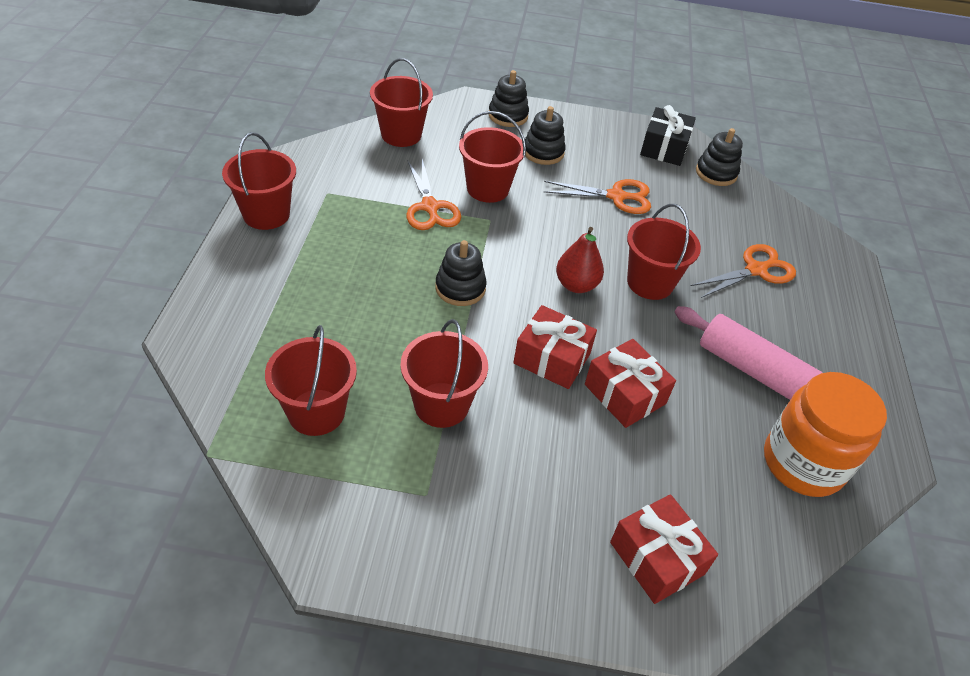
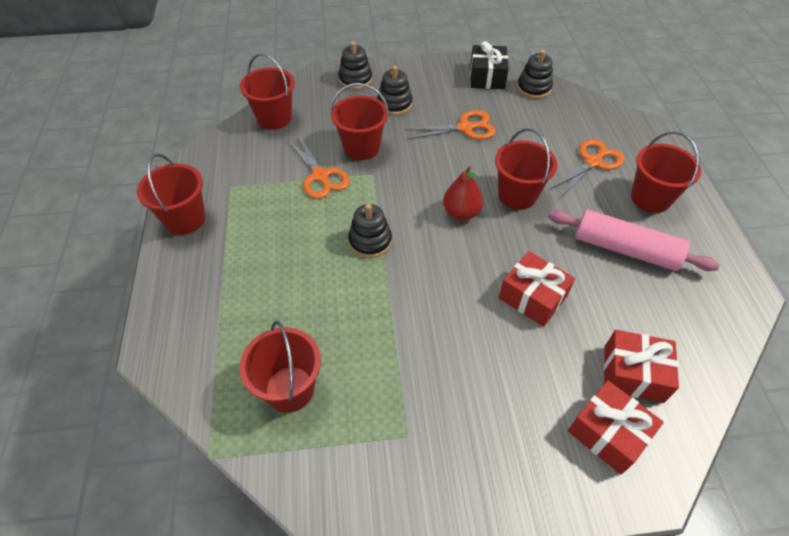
camera: 10 degrees left, 5 degrees up
(441, 405) = (391, 350): red bucket -> red bucket (650, 198)
(552, 358) = (465, 283): red gift -> red gift (633, 374)
(803, 463) = (686, 316): orange jar -> none

